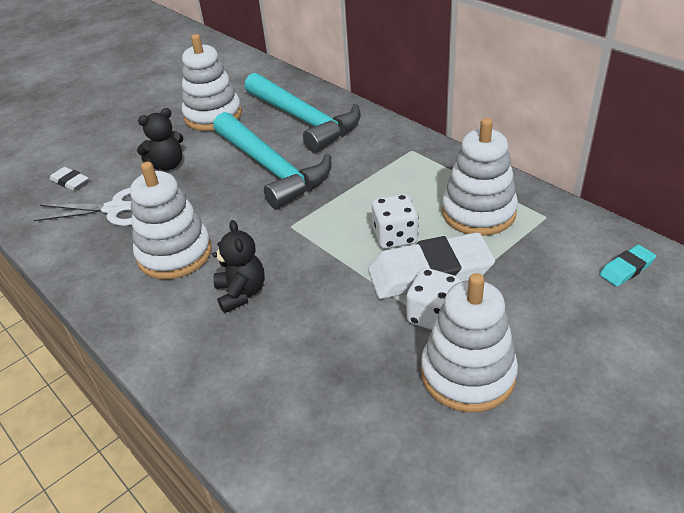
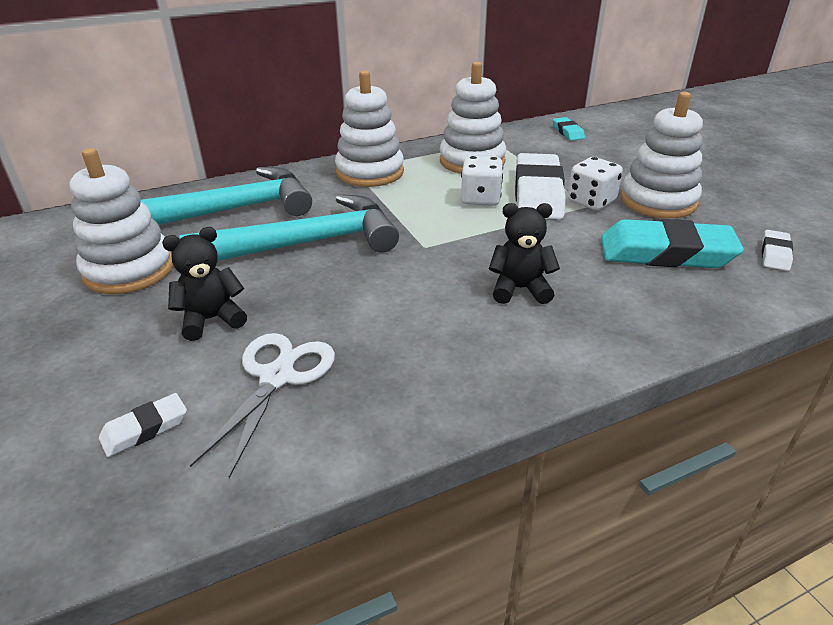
camera: 75 degrees left, 5 degrees down
(167, 165) = (211, 319): black teddy bear -> black teddy bear turned 105 degrees counterclockwise
(175, 254) = (422, 329): white stacking toy -> white stacking toy (370, 172)
(342, 388) = (666, 253): none -> turquoise eraser
(381, 494) = (775, 254): none -> white eraser

